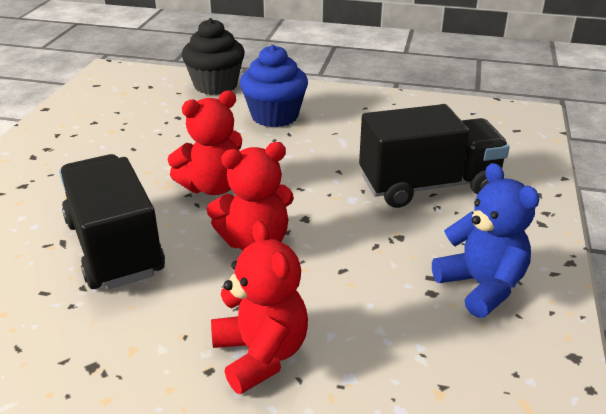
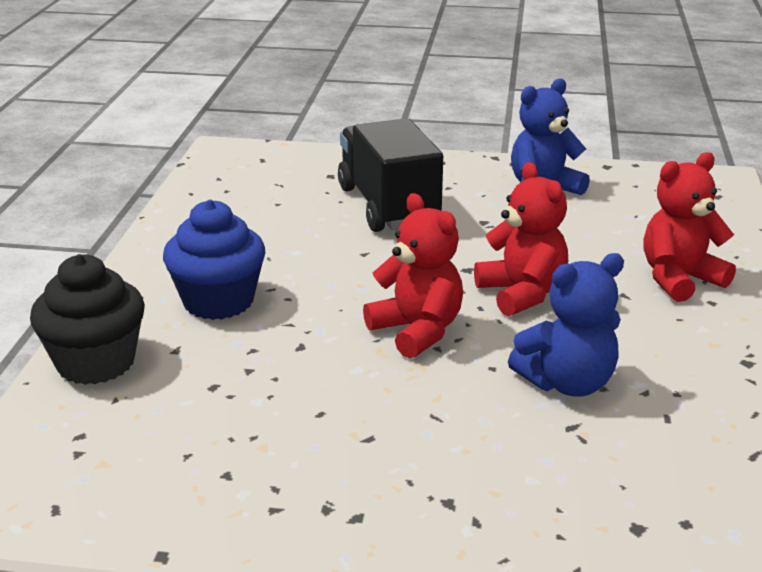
camera: 95 degrees left, 5 degrees down
(114, 247) = (567, 383): black truck -> blue teddy bear

